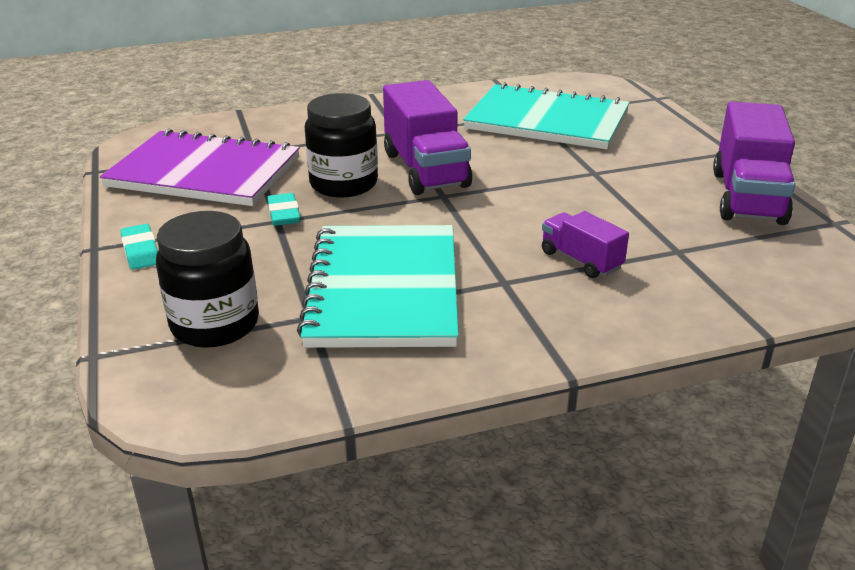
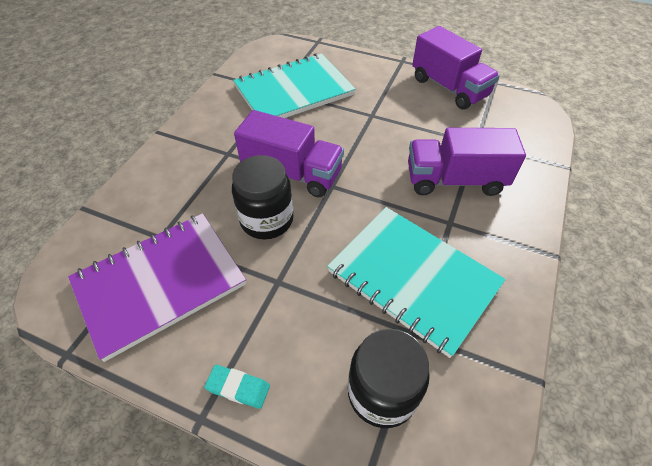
camera: 50 degrees left, 20 degrees up
(284, 214) = (273, 273): turquoise eraser -> none
(581, 260) = (455, 180): purple truck -> purple truck, size x1.83

